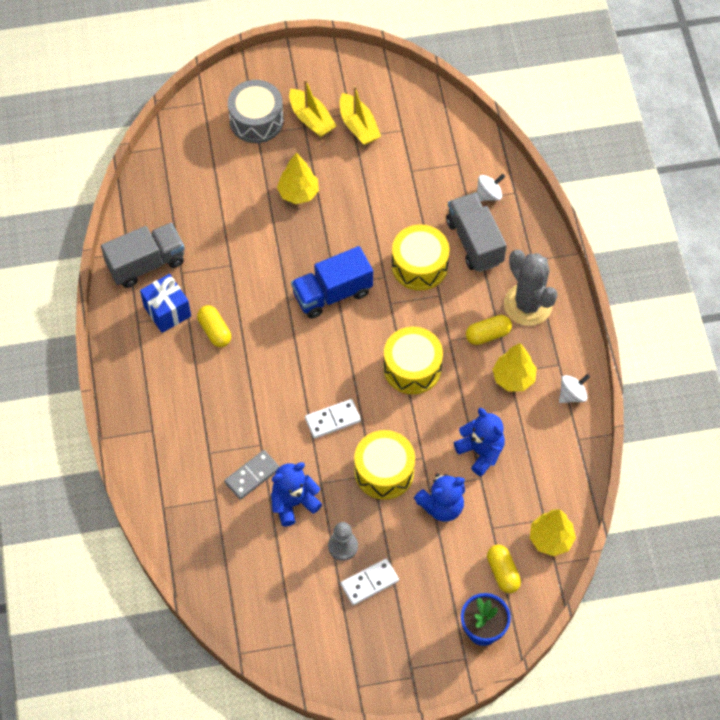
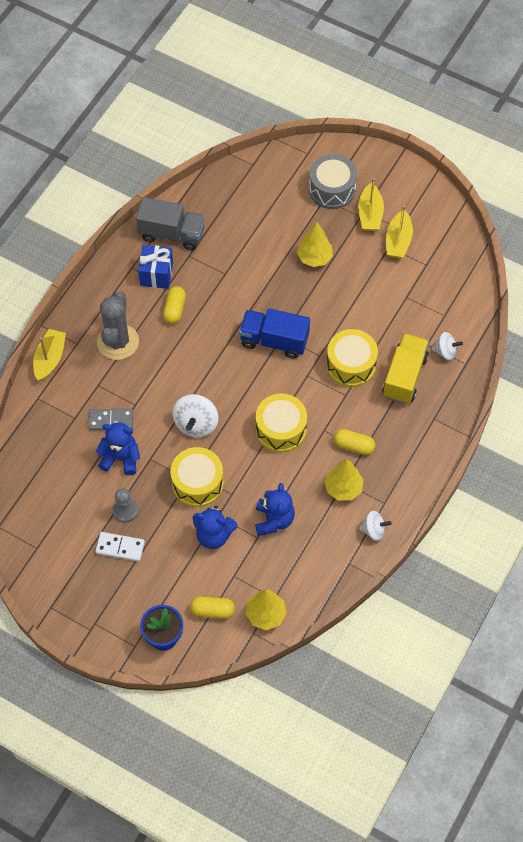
camera: 40 degrees right, 0 degrees up
(140, 463) = (50, 359): none -> yellow boat
(332, 420) = (196, 424): white domino -> white spinning top
(474, 242) = (404, 376): grey truck -> yellow truck
(503, 572) = (212, 610): yellow capsule -> yellow capsule turned 75 degrees clockwise
(528, 304) = (401, 446): grey cactus -> grey cactus (118, 342)

